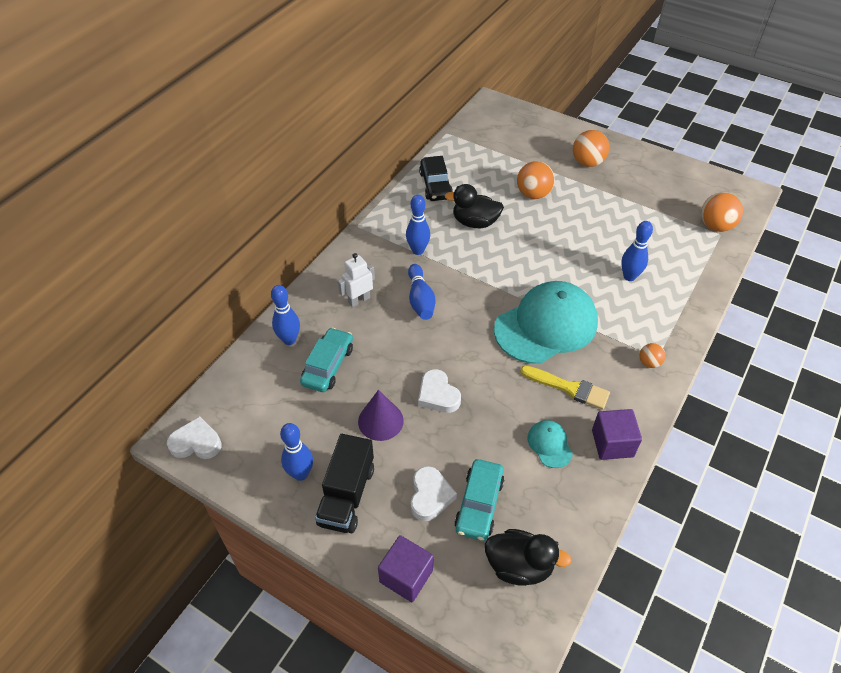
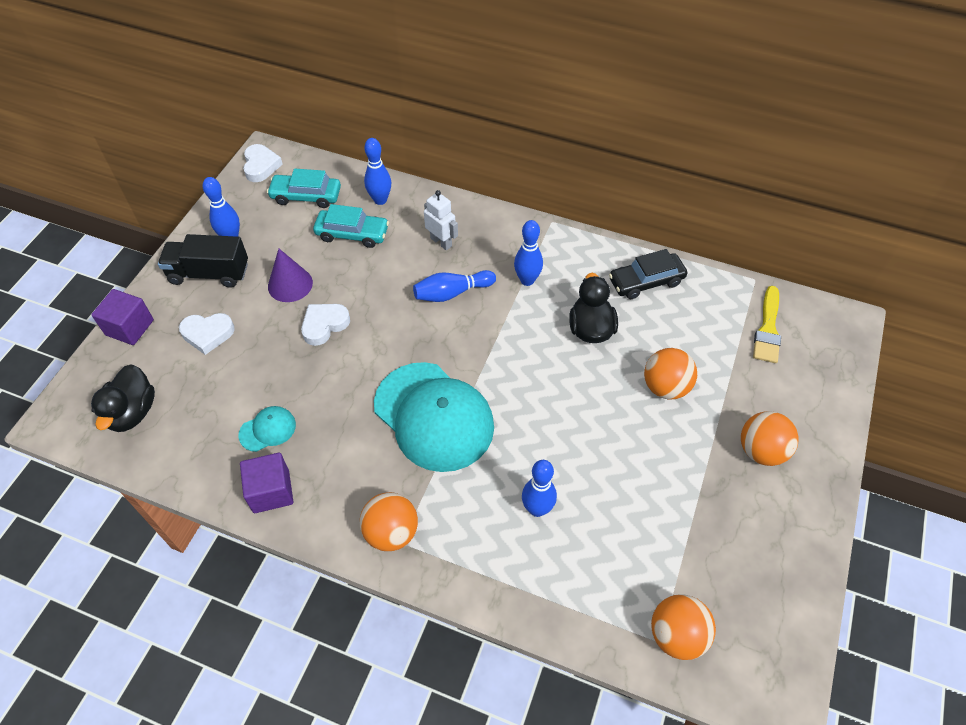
camera: 80 degrees right, 5 degrees up
(479, 504) = (198, 374): turquoise car -> turquoise car (306, 196)
(569, 388) = (344, 445): yellow brush -> yellow brush (768, 329)
(649, 363) = (391, 532): orange ball -> orange ball, size x1.81

